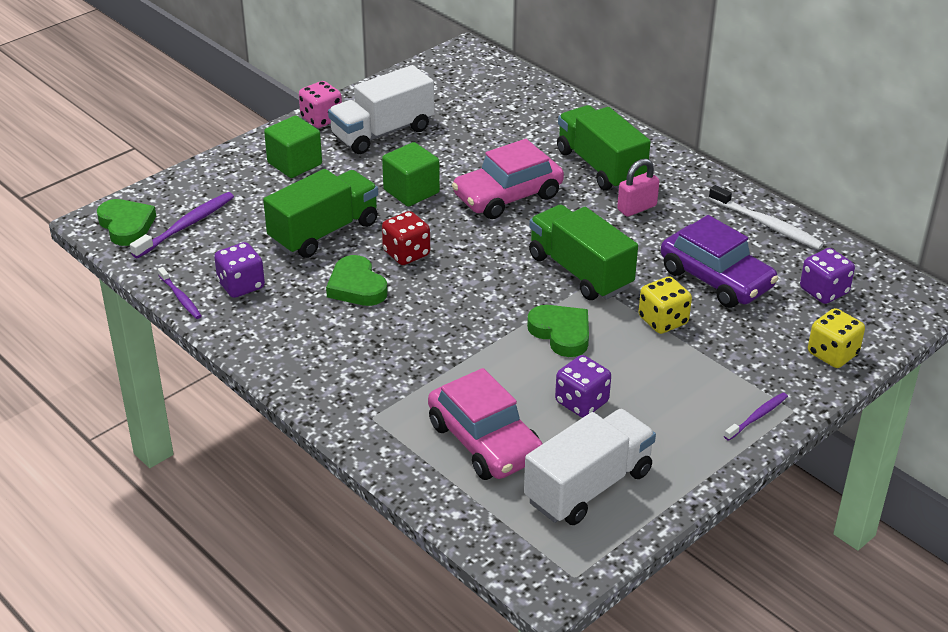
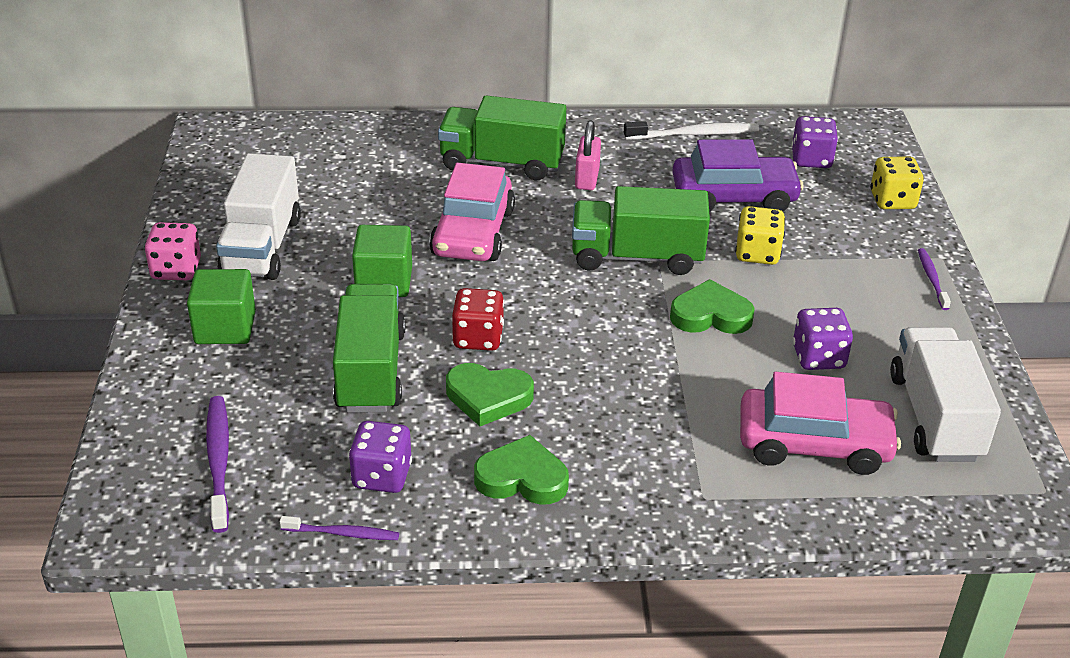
camera: 50 degrees left, 0 degrees up
(126, 225) = (150, 508): green heart -> green heart (522, 478)

